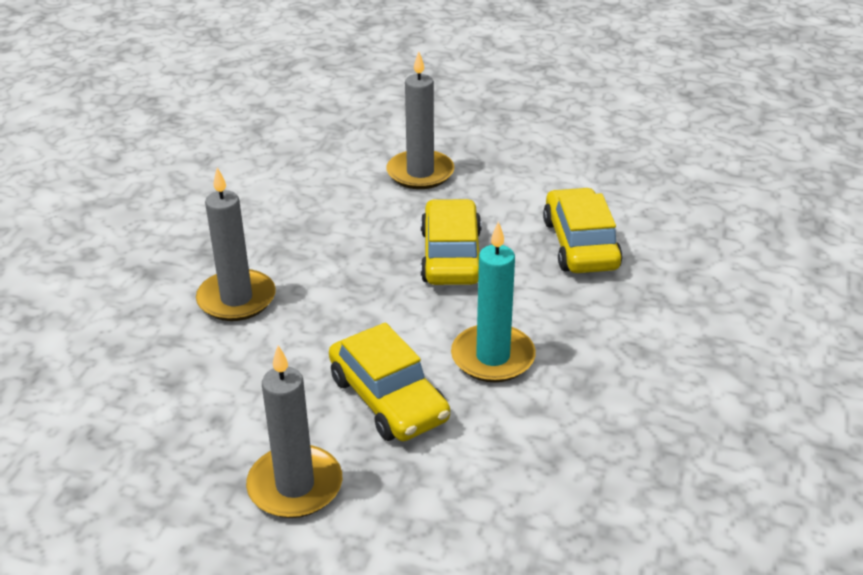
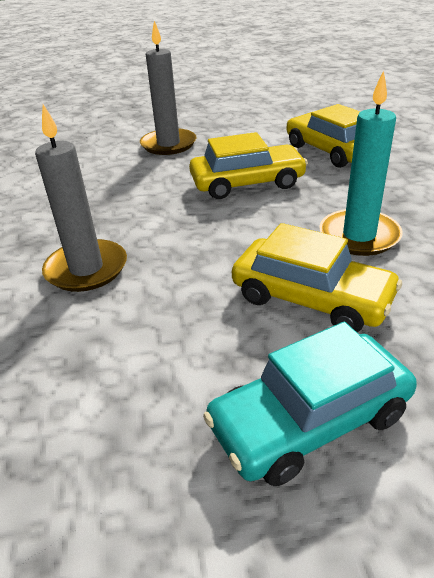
camera: 25 degrees left, 0 degrees up
(295, 486) = (309, 420): grey candle -> turquoise car
(451, 256) = (247, 183): yellow car -> yellow car turned 105 degrees clockwise

